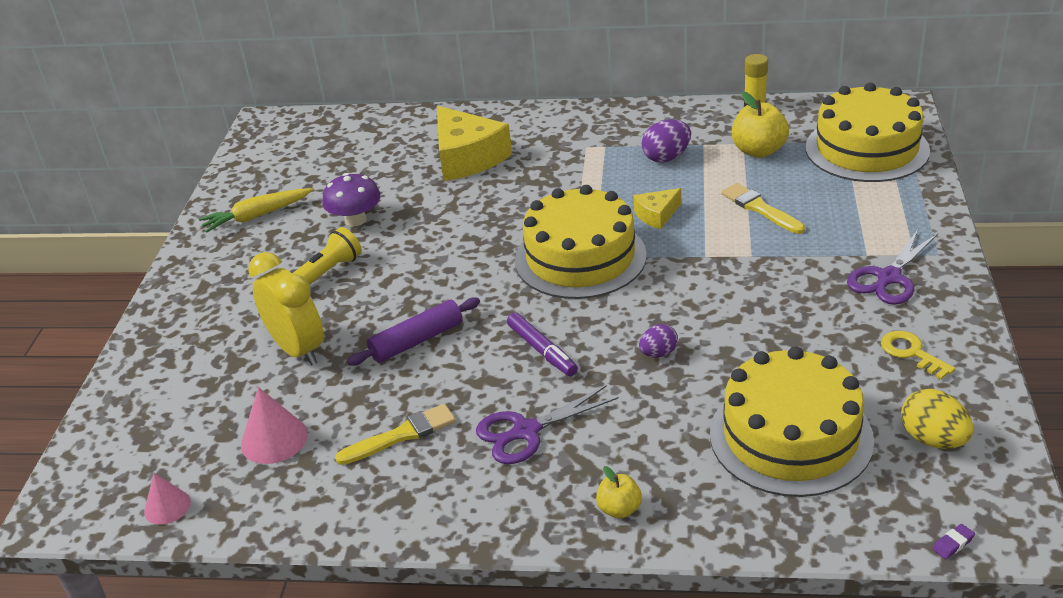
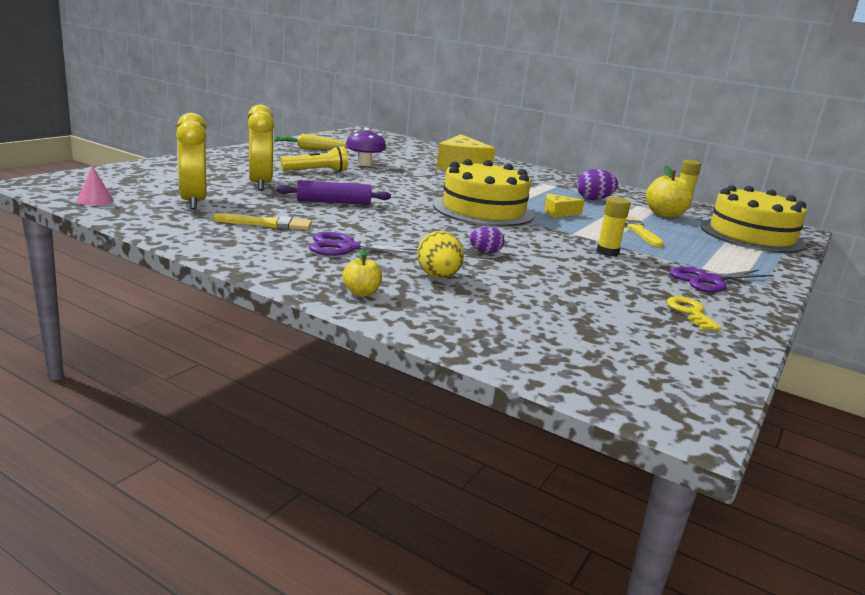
camera: 20 degrees right, 15 degrees down
(274, 439) = (193, 202): pink cone -> yellow clock
(542, 350) = (406, 228): purple marker -> none
(765, 277) = (607, 252): none -> yellow glue stick
(790, 436) = (538, 311): yellow cake -> none
(933, 439) = (662, 352): yellow egg -> yellow egg (438, 277)
(953, 544) = (617, 404): purple eraser -> none

